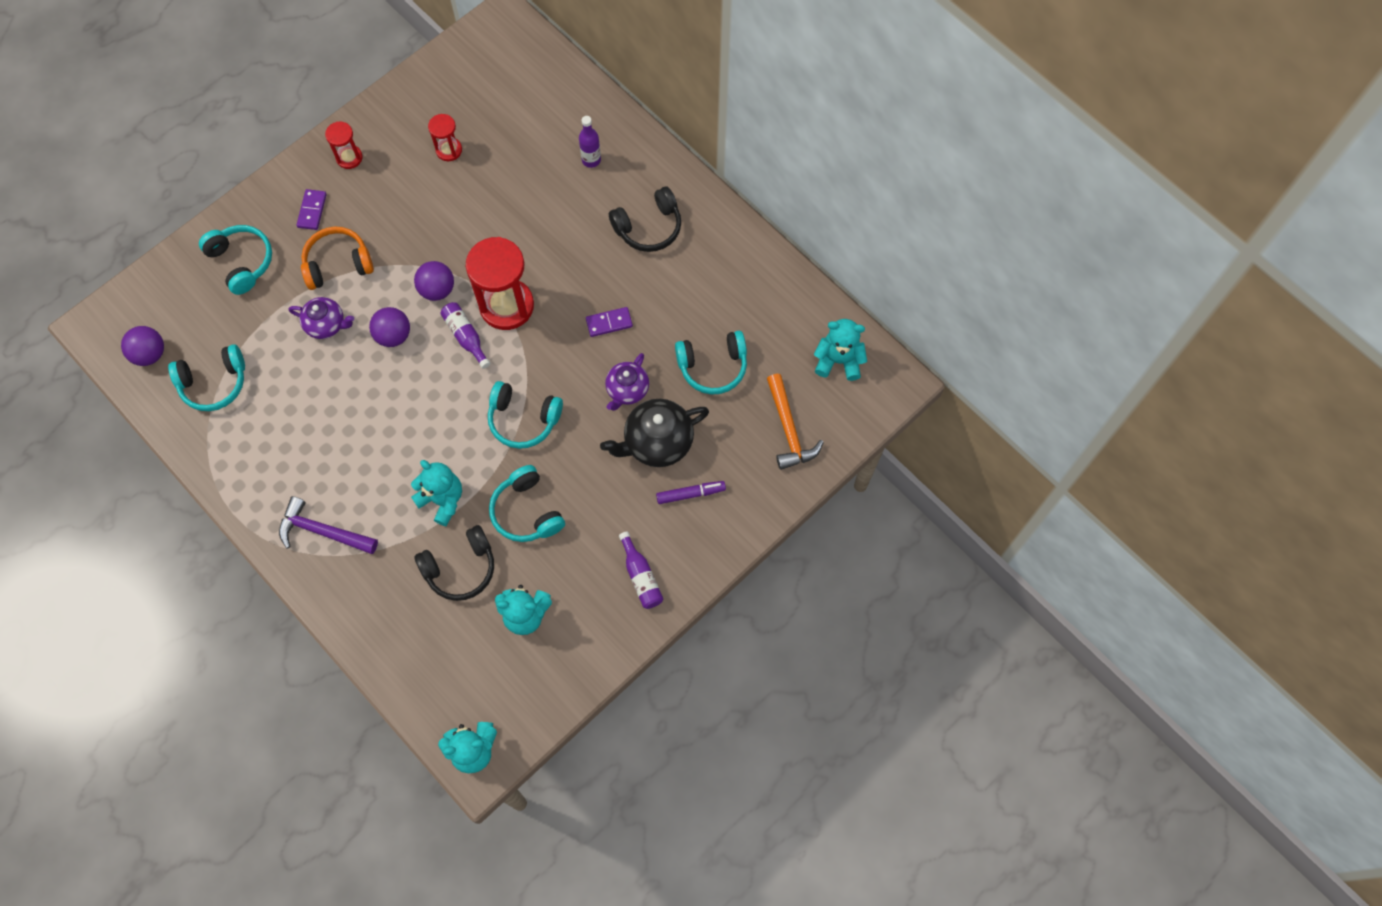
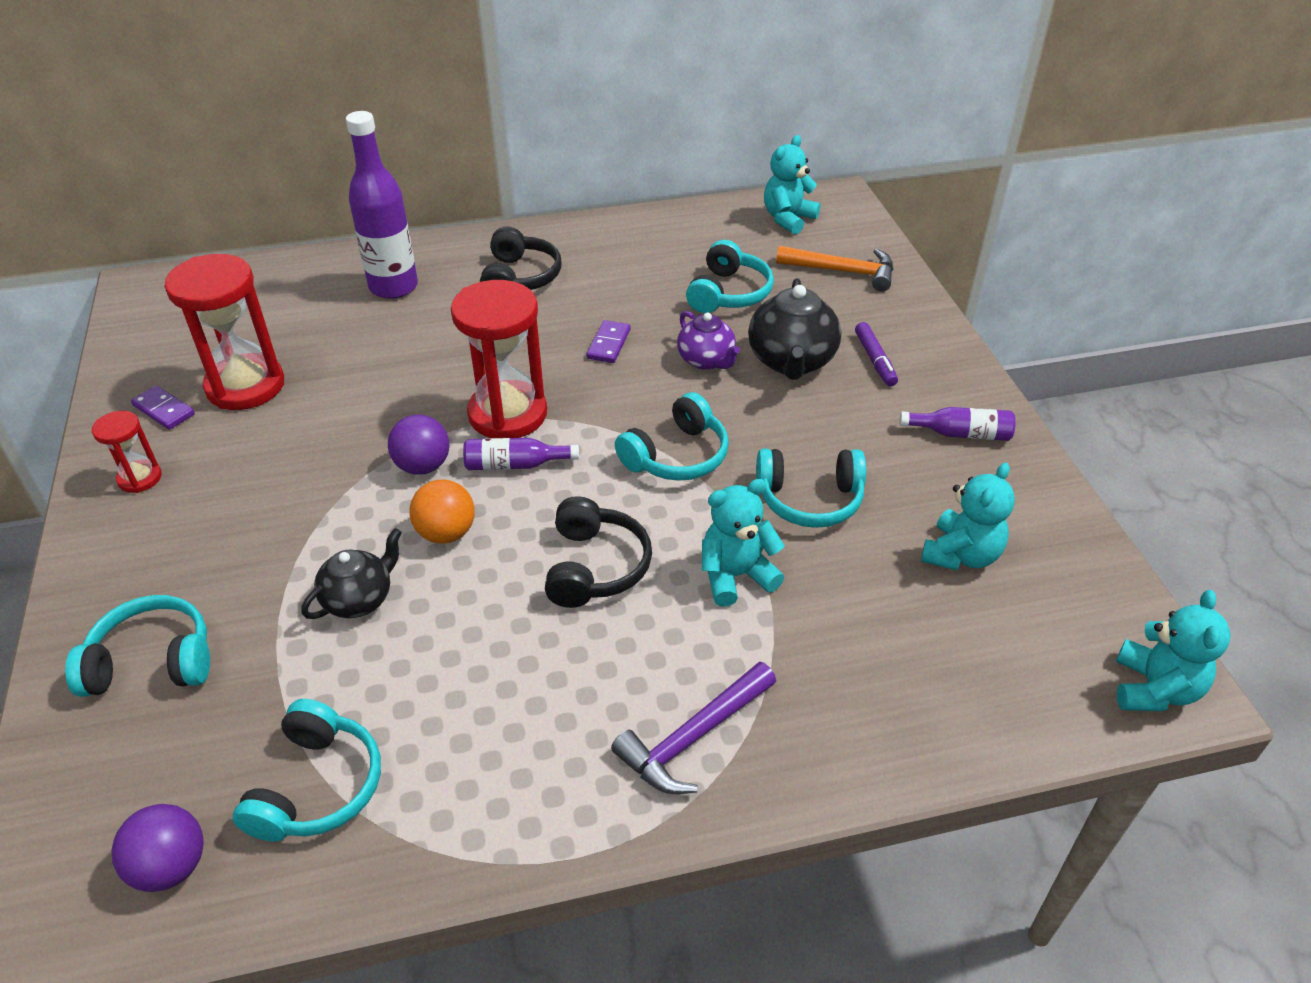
camera: 60 degrees left, 25 degrees down
(312, 210) = (169, 546): purple domino -> purple domino (164, 410)
(326, 325) = (359, 599): purple teapot -> black teapot
(338, 264) = (280, 550): orange headphones -> none
(393, 335) = (446, 533): purple ball -> orange ball
(449, 150) = (245, 386): red hourglass -> red hourglass, size x1.99
(460, 568) = (854, 595): black headphones -> black headphones (595, 567)
(591, 160) = (393, 287): purple bottle -> purple bottle, size x1.92
(690, 494) = (875, 360): purple marker -> purple marker turned 150 degrees clockwise

